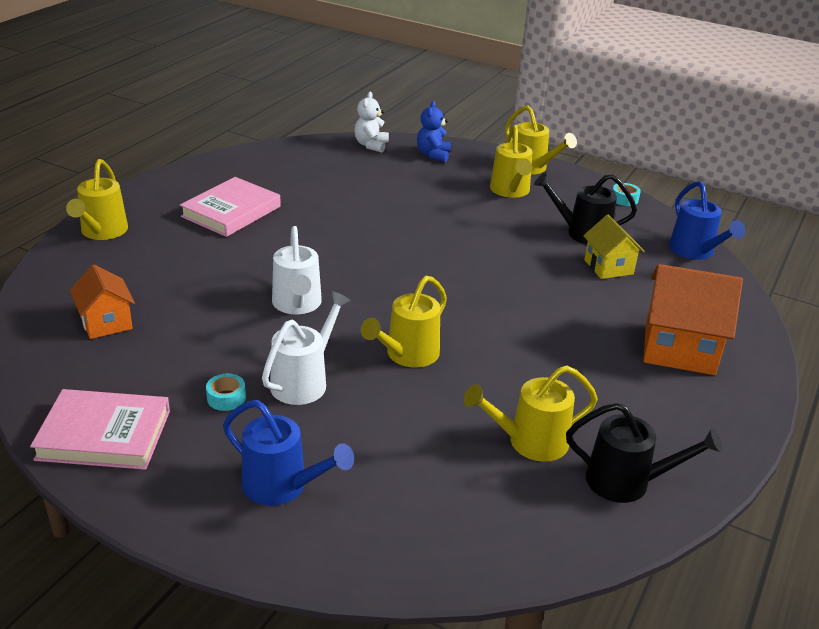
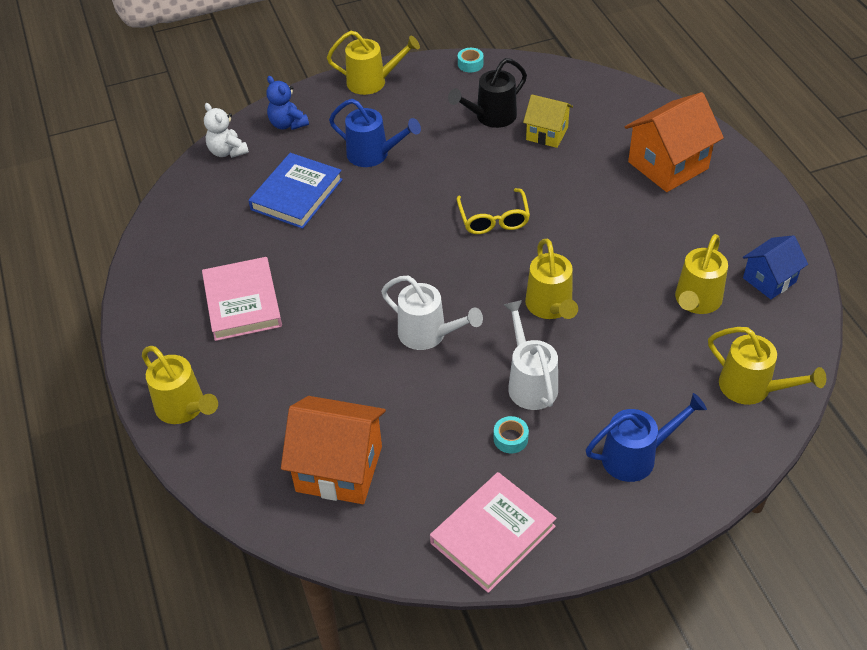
camera: 45 degrees left, 15 degrees up
(106, 323) = (339, 468): orange house -> orange house, size x1.67
(368, 187) = (296, 194): none -> blue book
(469, 282) = (493, 219): none -> yellow glasses
(511, 191) = (394, 116): yellow watering can -> yellow watering can (752, 388)
(628, 482) = (769, 280): black watering can -> blue house
(695, 252) = (572, 78): blue watering can -> blue watering can (374, 155)

